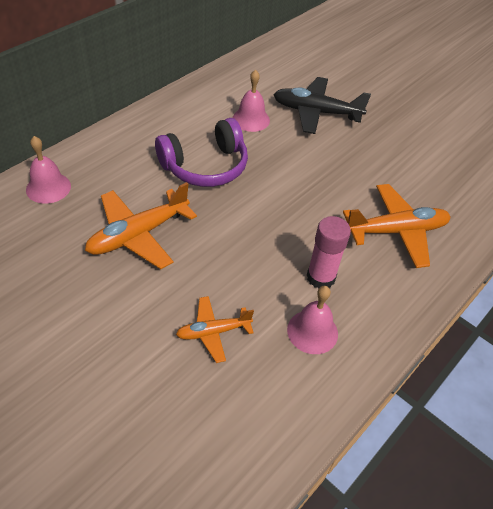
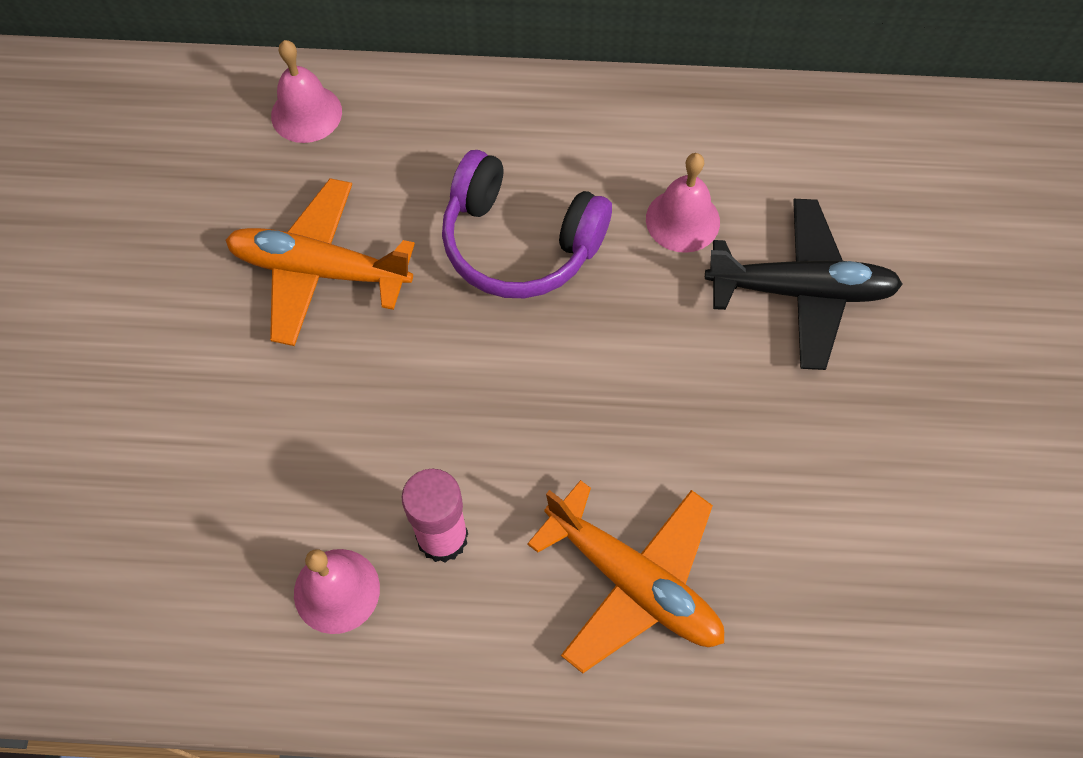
camera: 55 degrees right, 15 degrees up
(213, 332) = (238, 474): orange plane -> none
(316, 112) = (801, 291): black plane -> black plane turned 120 degrees clockwise

